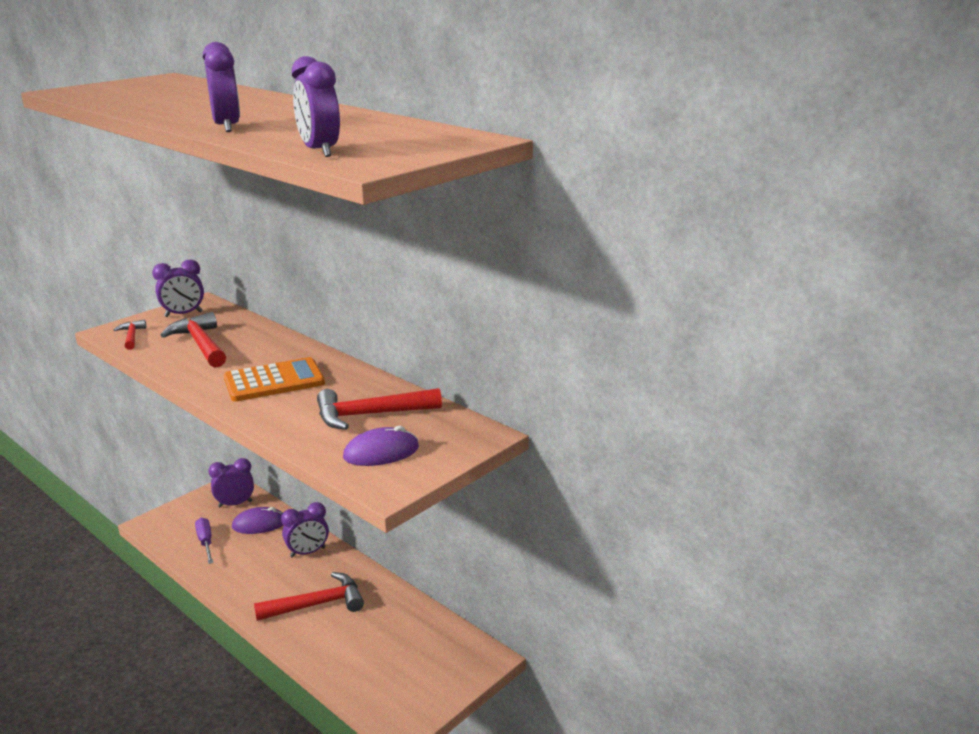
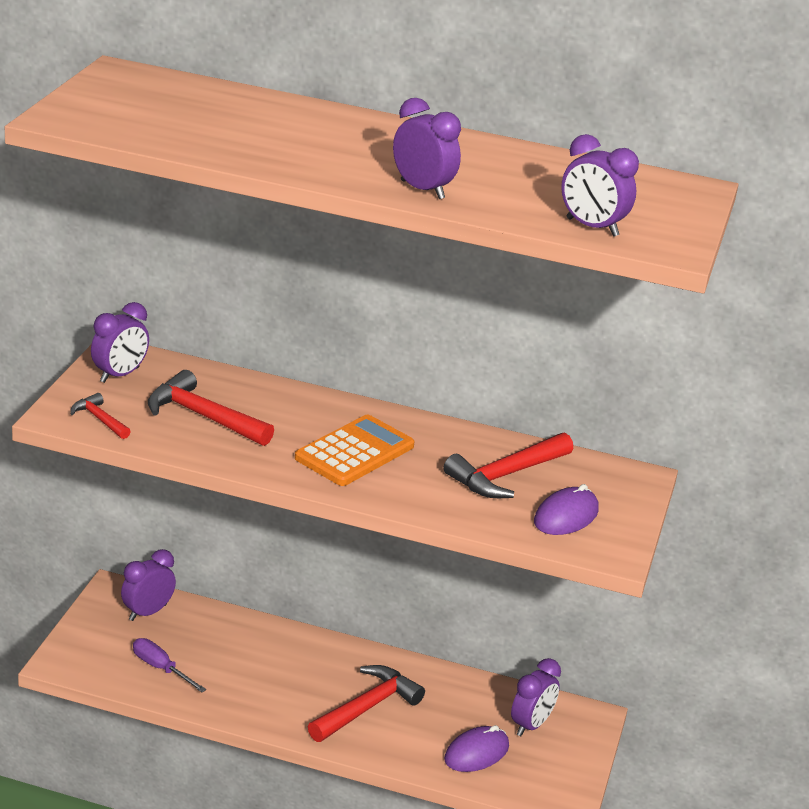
camera: 30 degrees left, 5 degrees up
(259, 524) = (205, 631): purple mouse -> purple mouse (476, 753)
(308, 552) = (298, 651): purple clock -> purple clock (531, 725)

